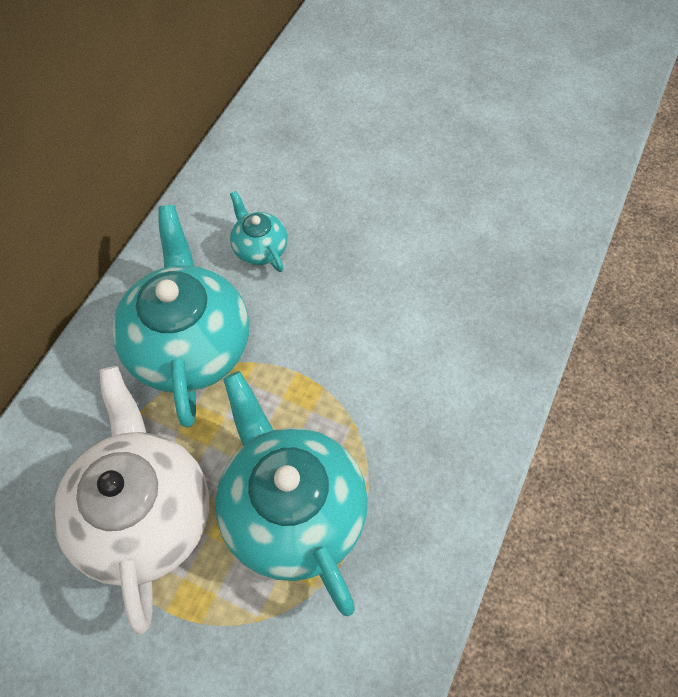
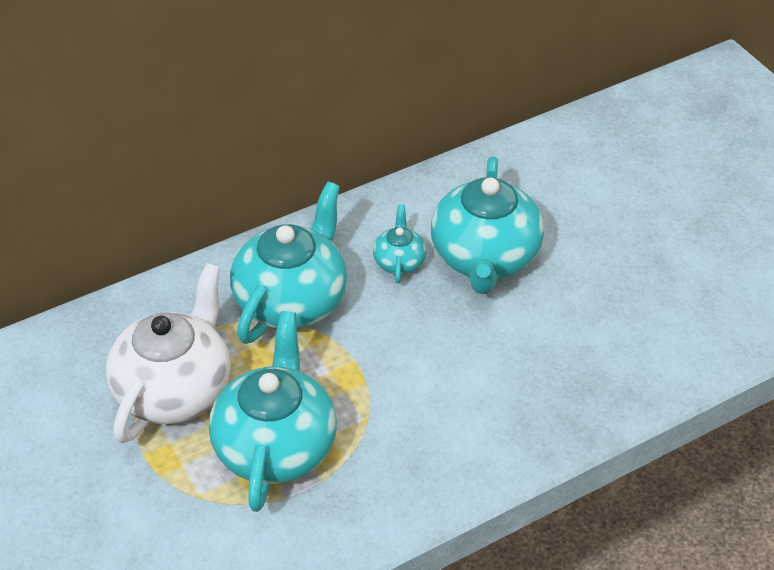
camera: 35 degrees right, 15 degrees down
(331, 202) = (485, 257): none -> turquoise teapot

